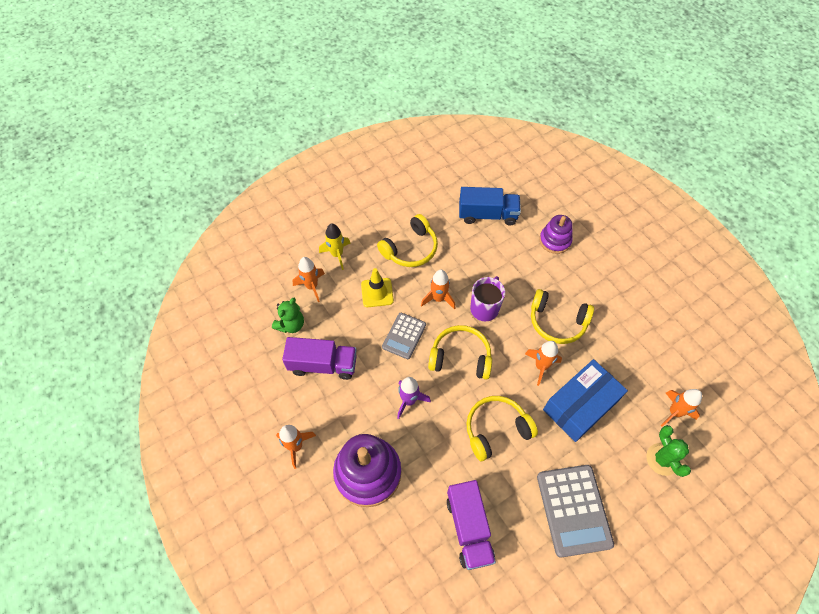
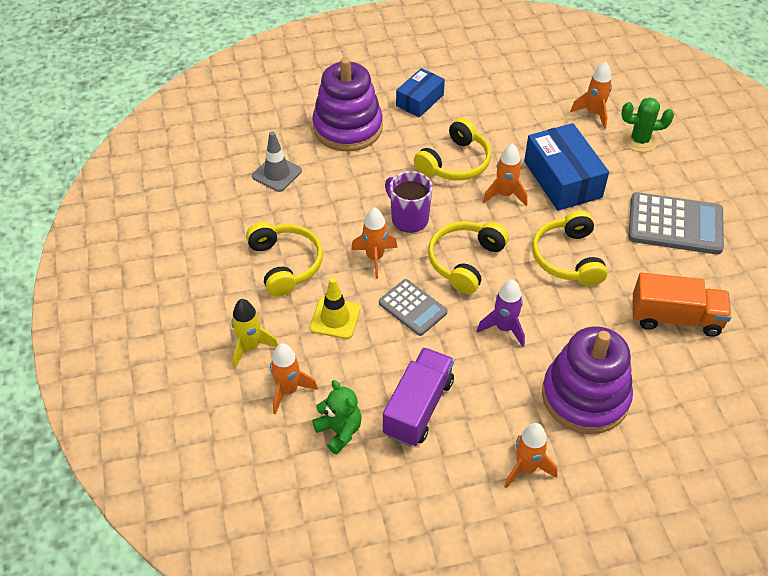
camera: 70 degrees left, 10 degrees down
(469, 528) = (675, 318): purple truck -> orange truck
(487, 215) = (277, 174): blue truck -> grey traffic cone
(555, 240) = (348, 128): purple stacking toy -> purple stacking toy, size x1.73
(612, 277) = (420, 100): none -> blue box

